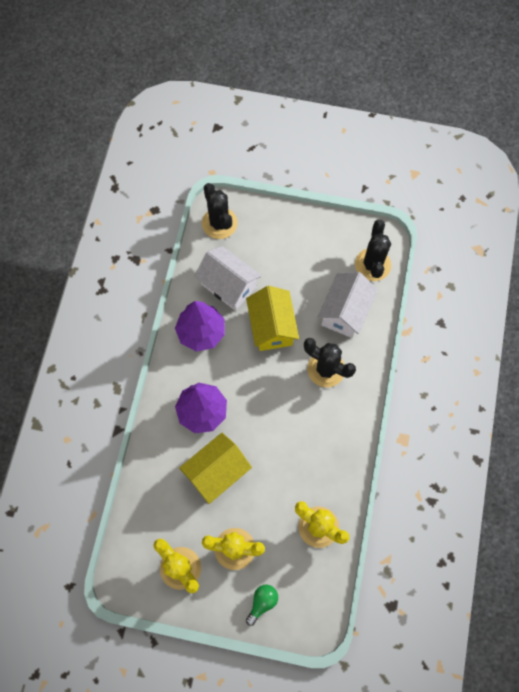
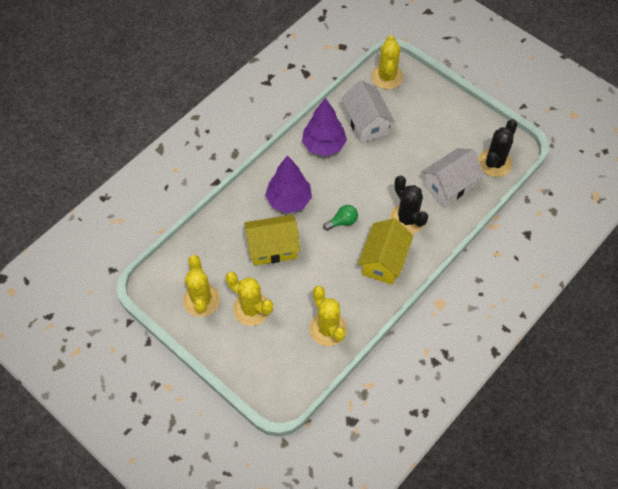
camera: 30 degrees right, 10 degrees down
(219, 223) = (387, 77): black cactus -> yellow cactus
(262, 602) = (248, 359): green light bulb -> green light bulb (342, 222)
(272, 327) = (382, 168): yellow house -> yellow house (383, 261)

